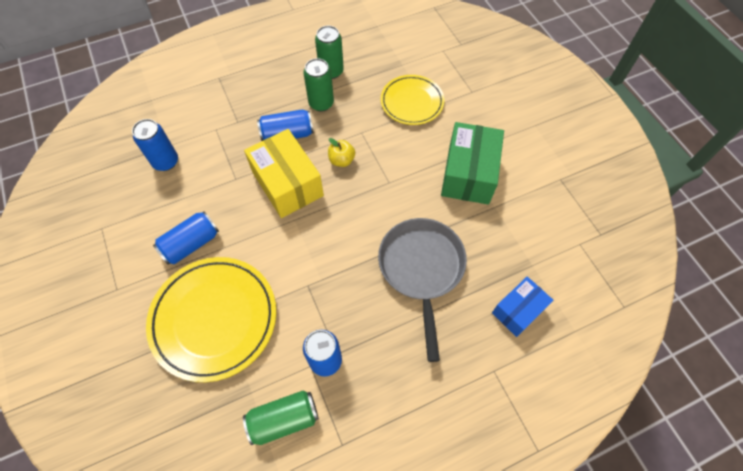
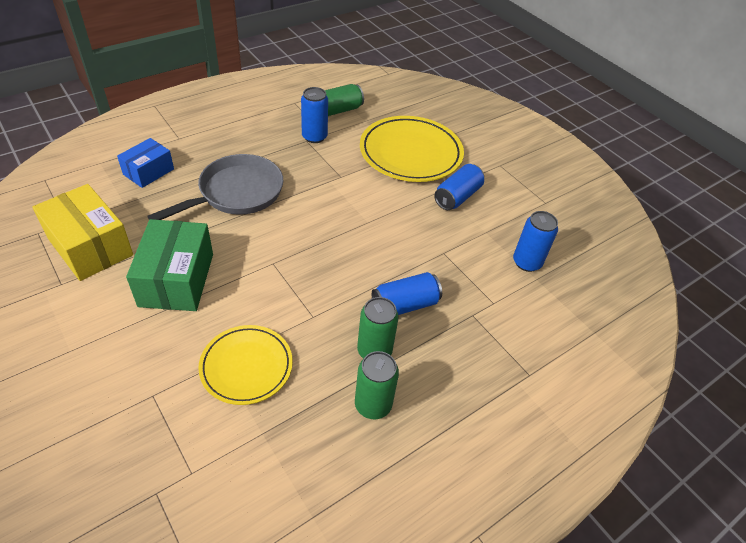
camera: 165 degrees right, 15 degrees down
(287, 184) = (386, 252): yellow box -> yellow box (90, 246)
(342, 160) = (331, 281): yellow apple -> none
(421, 269) = (236, 193): grey pan -> grey pan turned 120 degrees counterclockwise

